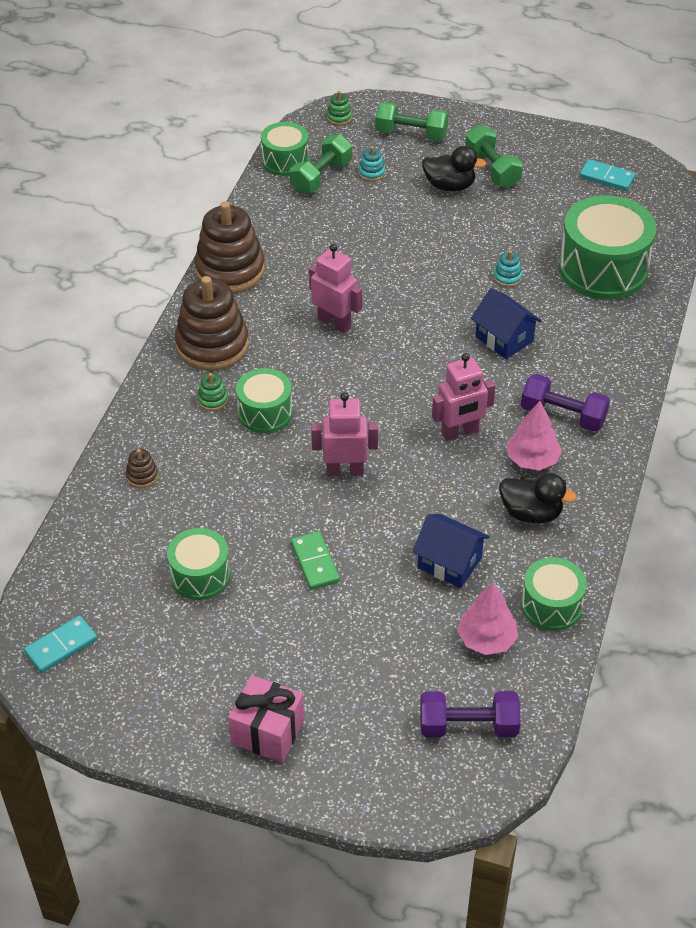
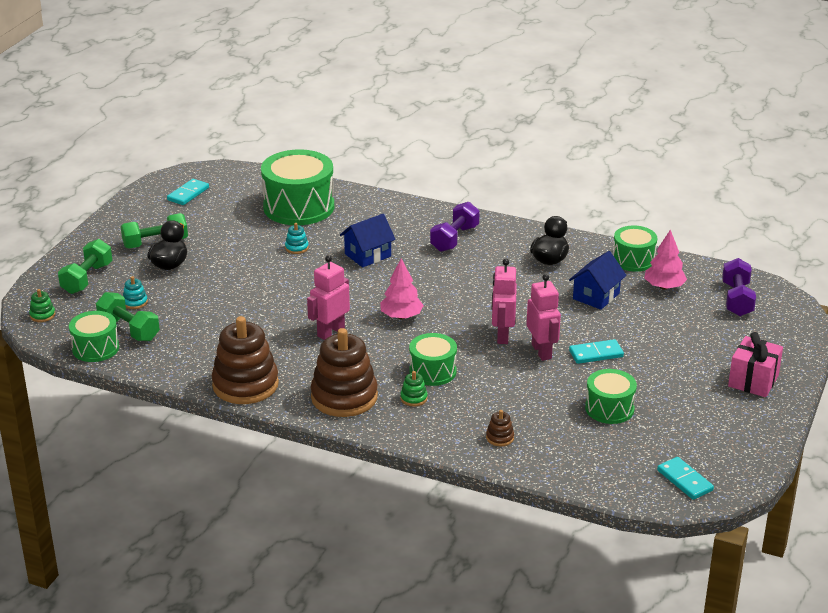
camera: 85 degrees left, 15 degrees down
(315, 562) = (596, 354): green domino -> turquoise domino
(460, 432) = (467, 282): pink robot -> pink robot (542, 351)
(532, 459) = (498, 255): pink tree -> pink tree (401, 316)

